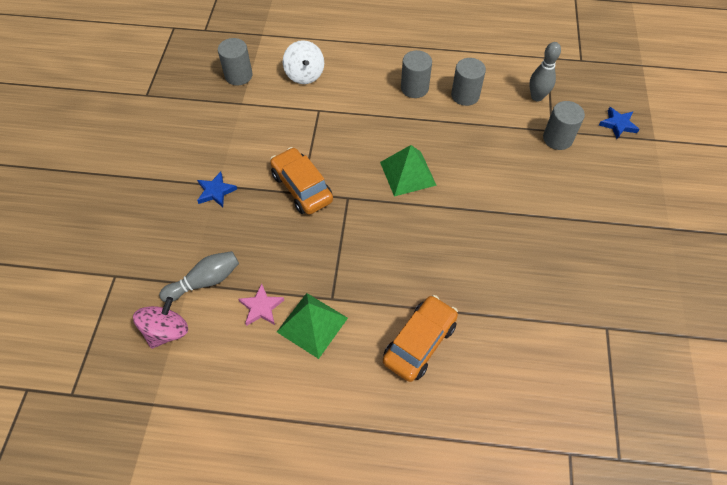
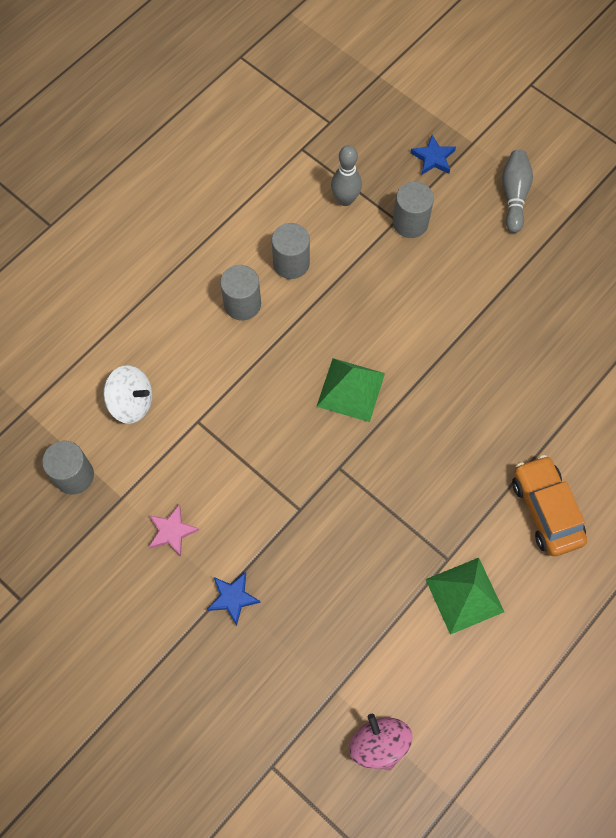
camera: 55 degrees left, 10 degrees up
(205, 281) = (344, 673): grey bowling pin -> grey bowling pin (514, 195)
(261, 307) = (413, 633): pink star -> pink star (172, 531)
(302, 188) = (293, 505): orange car -> none

